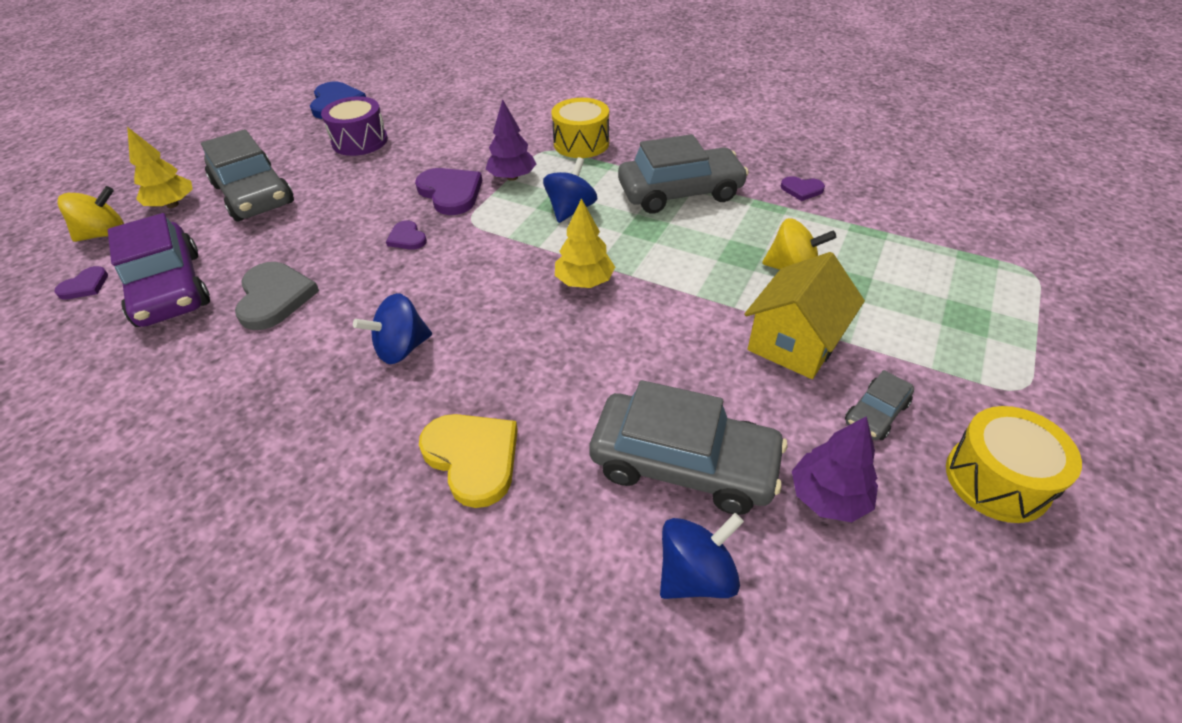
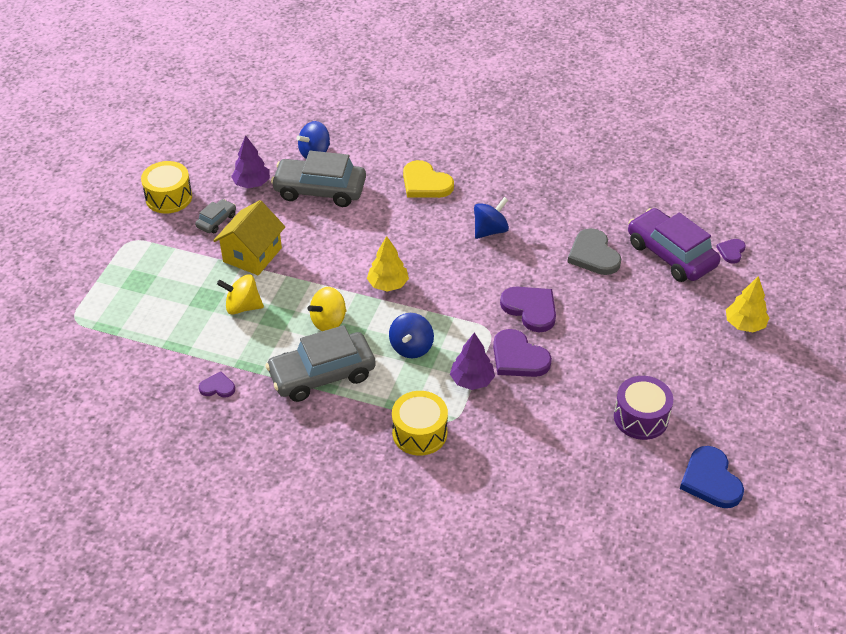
camera: 170 degrees right, 0 degrees up
(104, 234) = (767, 292): yellow spinning top -> yellow spinning top (329, 321)
(254, 194) = (686, 341): grey car -> none
(407, 238) = (530, 309): purple heart -> purple heart, size x1.85

